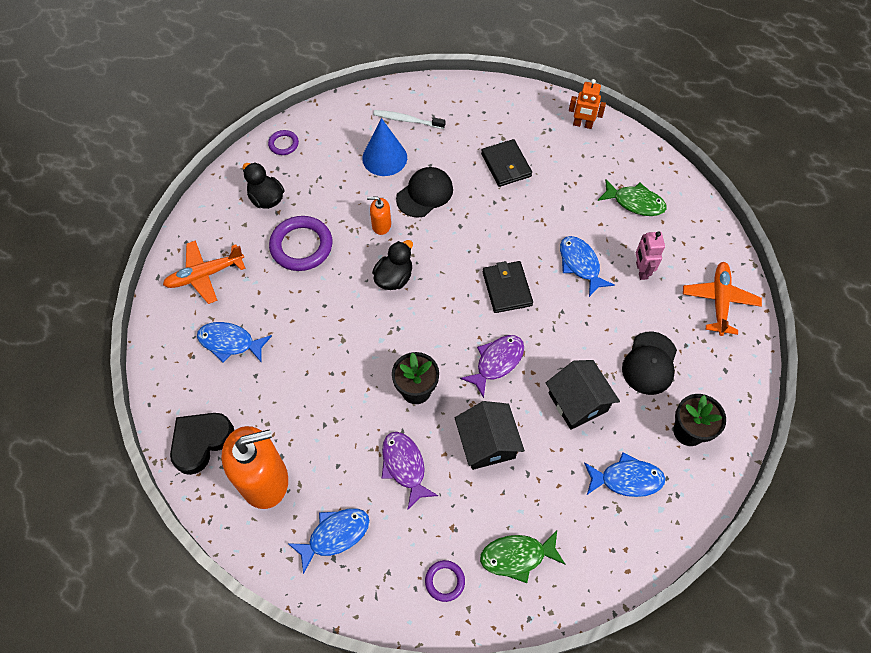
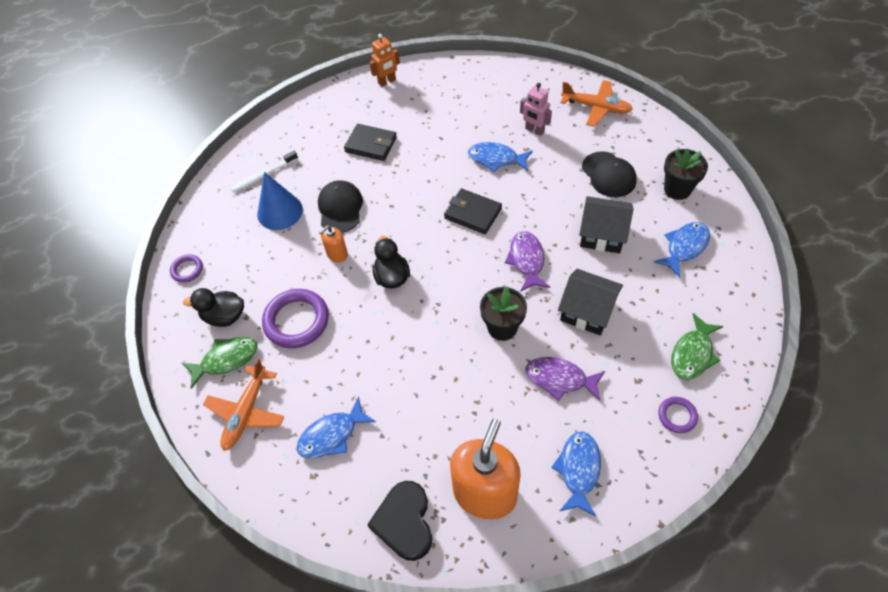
camera: 45 degrees left, 5 degrees down
(635, 202) = (479, 97): green fish -> green fish (226, 360)
(719, 301) = (596, 108): orange plane -> orange plane turned 150 degrees clockwise

